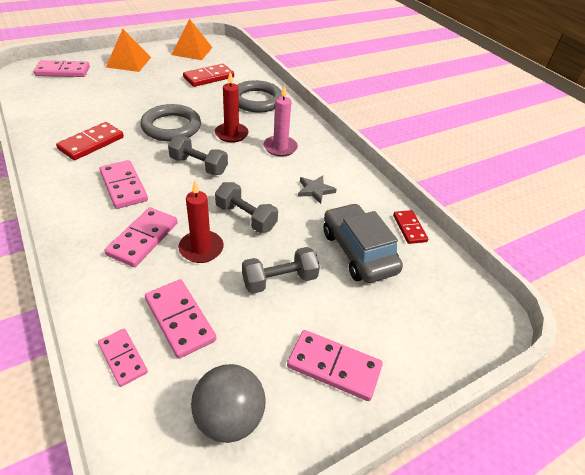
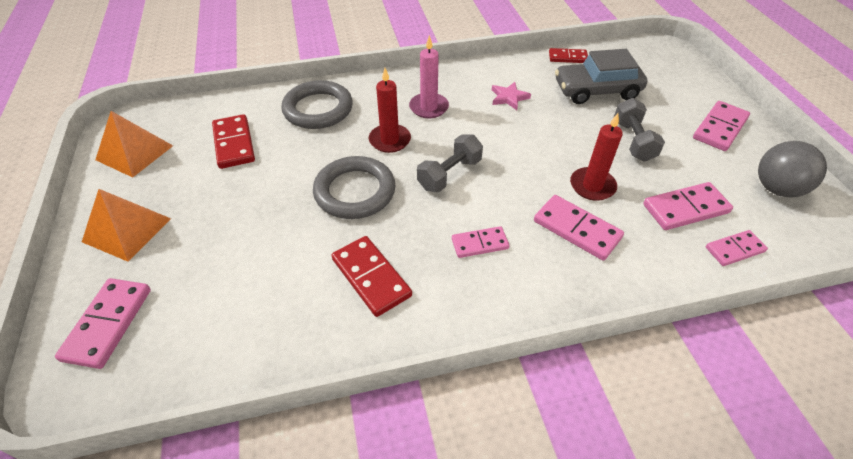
camera: 70 degrees left, 5 degrees up
(123, 186) = (480, 244): pink domino -> pink domino, size x0.65
(246, 217) = (547, 149): grey dumbbell -> none
(315, 190) = (509, 97): grey star -> pink star

